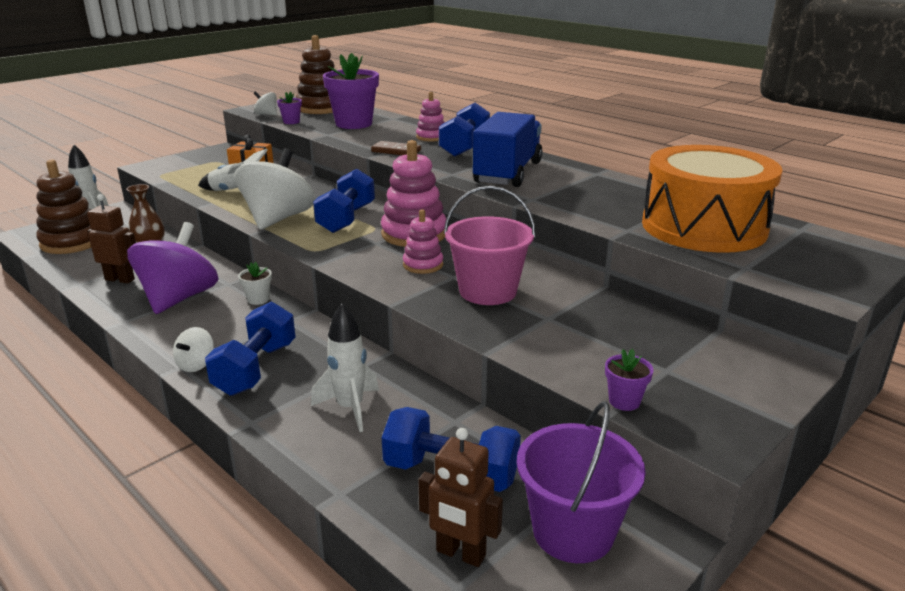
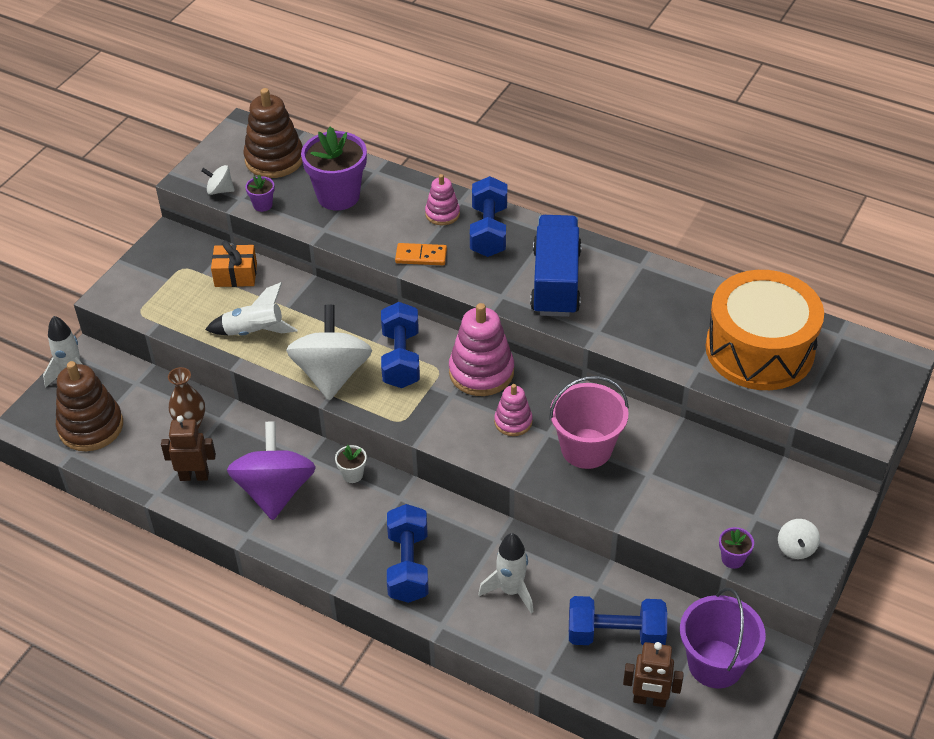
camera: 15 degrees left, 20 degrees up
(196, 364) = (354, 573): white spinning top -> white spinning top (796, 548)
(396, 151) = (421, 256): brown domino -> orange domino

